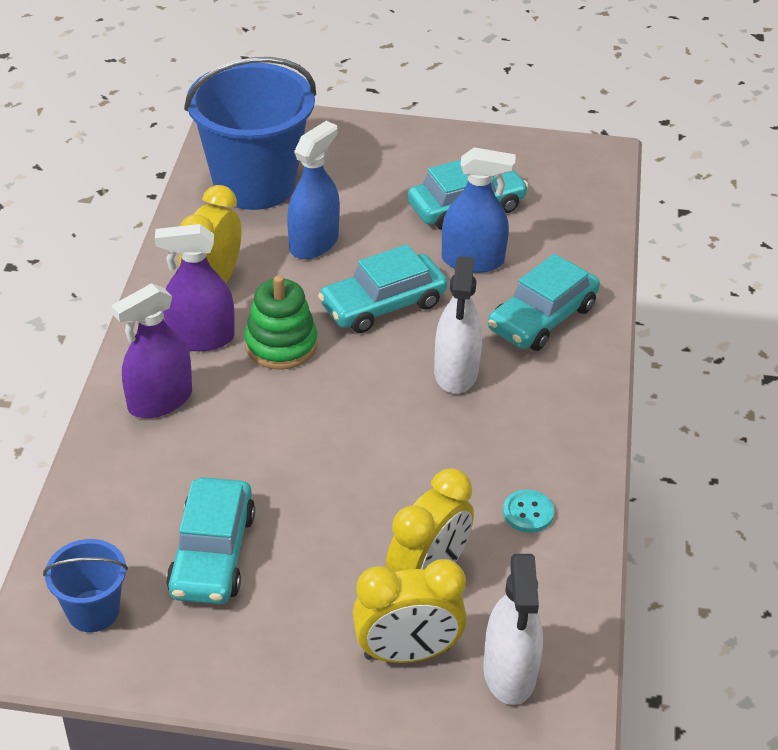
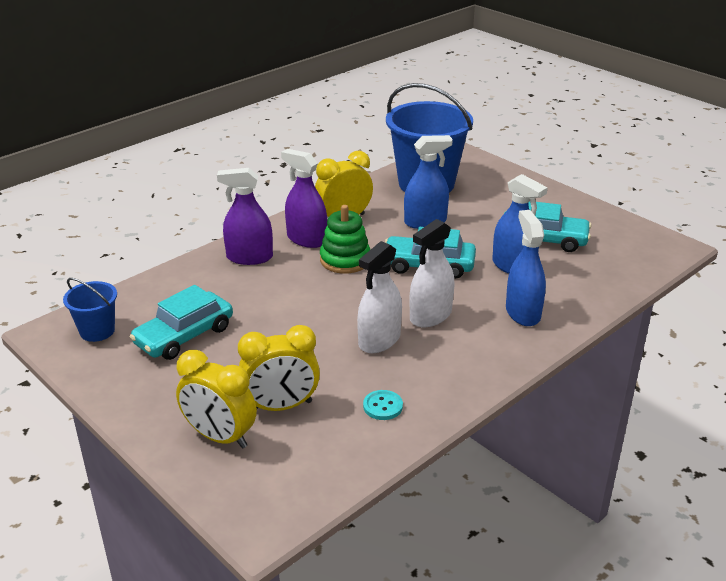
camera: 40 degrees right, 10 degrees down
(509, 672) = (263, 481): white spray bottle -> white spray bottle (379, 340)
(542, 318) = (523, 313): turquoise car -> blue spray bottle

